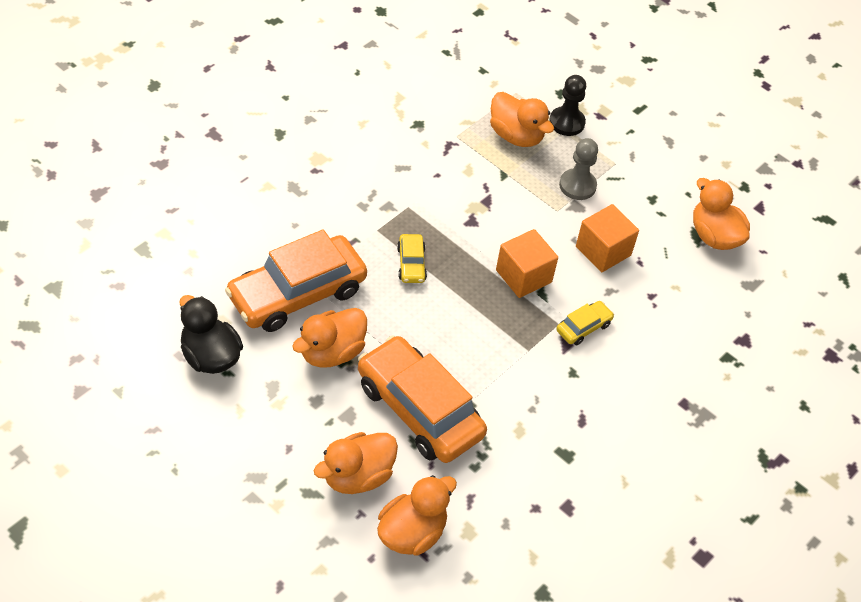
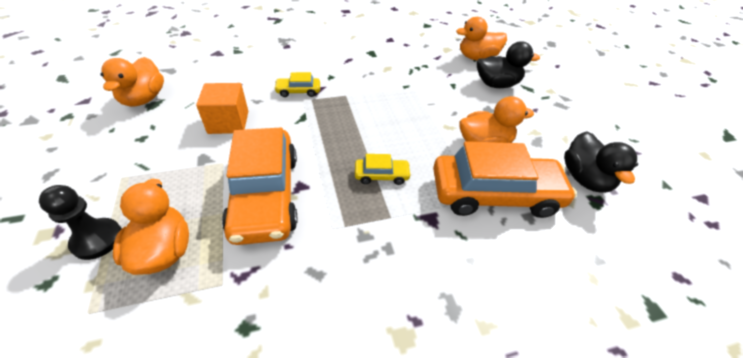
camera: 145 degrees left, 5 degrees down
(357, 476) = (496, 84): orange duck -> black duck
(411, 264) = (381, 175): yellow car -> yellow car turned 60 degrees clockwise
(419, 409) = (440, 95): orange car -> orange car (265, 195)
(523, 276) = (303, 131): orange cube -> none
(577, 186) = (179, 174): grey pawn -> none

